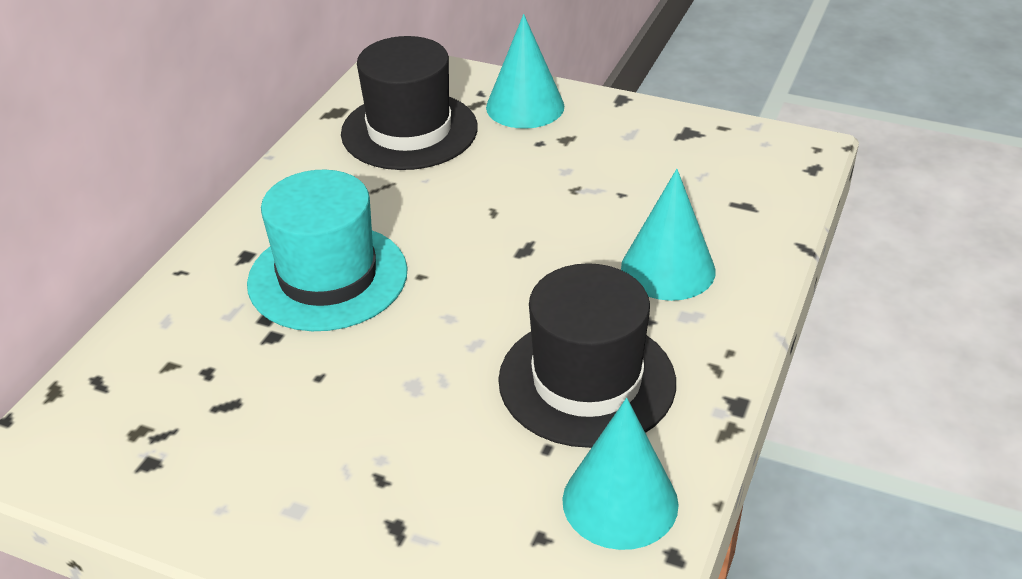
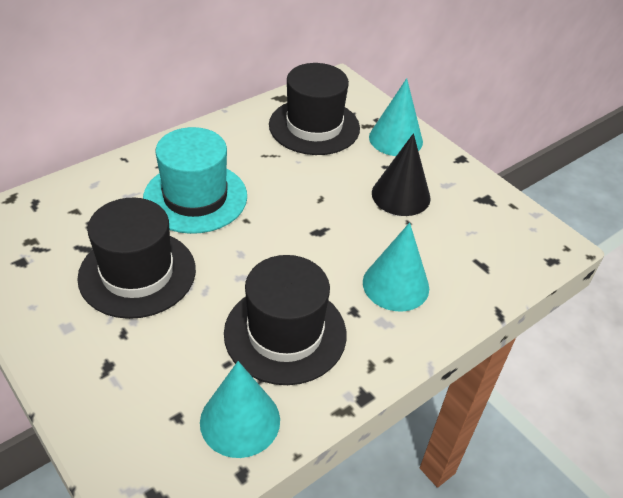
camera: 25 degrees right, 5 degrees up
(333, 401) = (137, 273): none -> black hat
(587, 168) = (401, 195): none -> black cone

